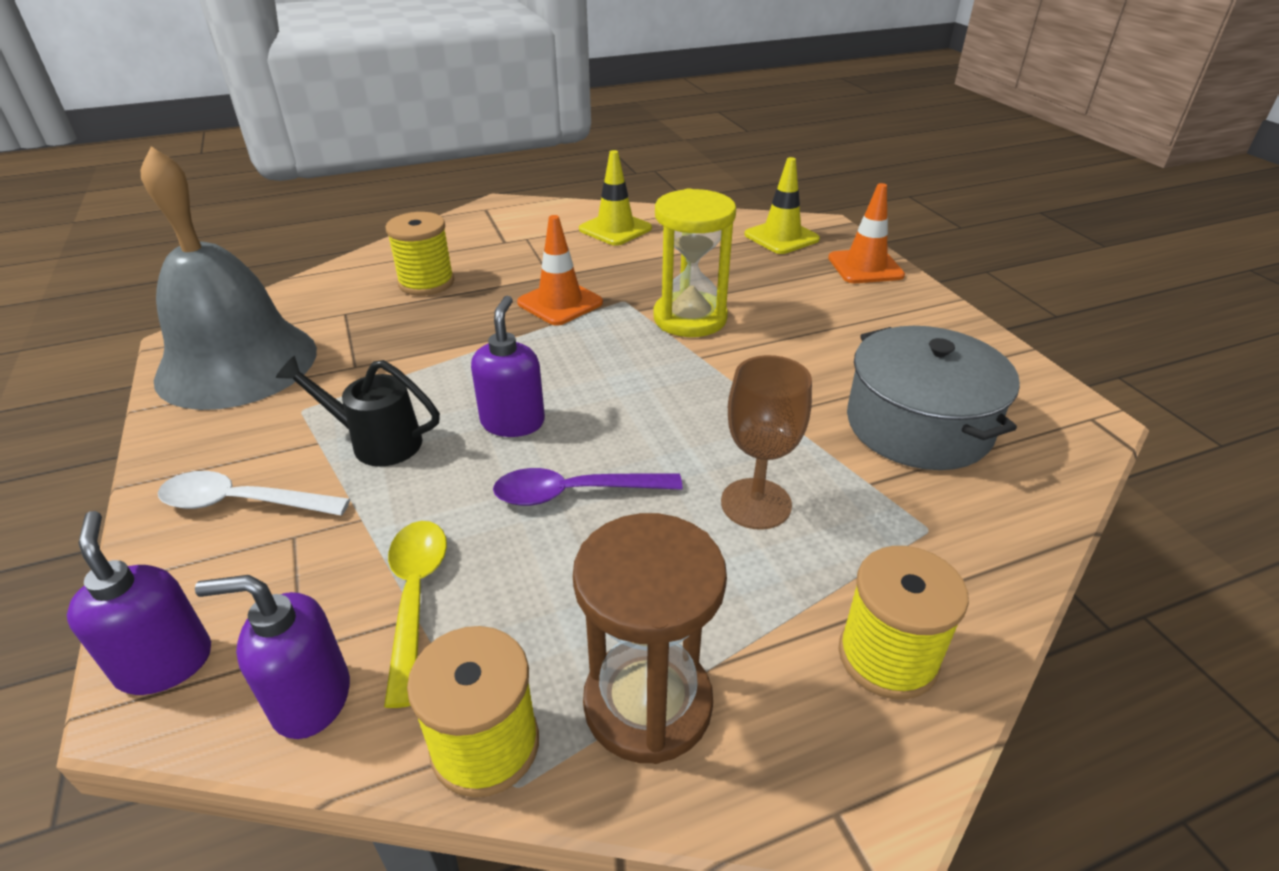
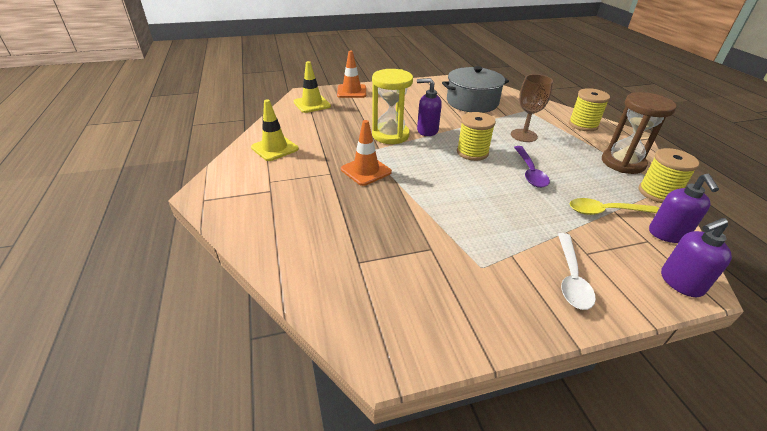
camera: 85 degrees left, 0 degrees up
(237, 363) = (427, 313): grey bell -> none
(377, 442) = (507, 231): black watering can -> none
(426, 282) = (322, 224): yellow spool -> yellow spool (472, 152)
(513, 422) = (483, 187): purple soap dispenser -> purple soap dispenser (427, 131)

